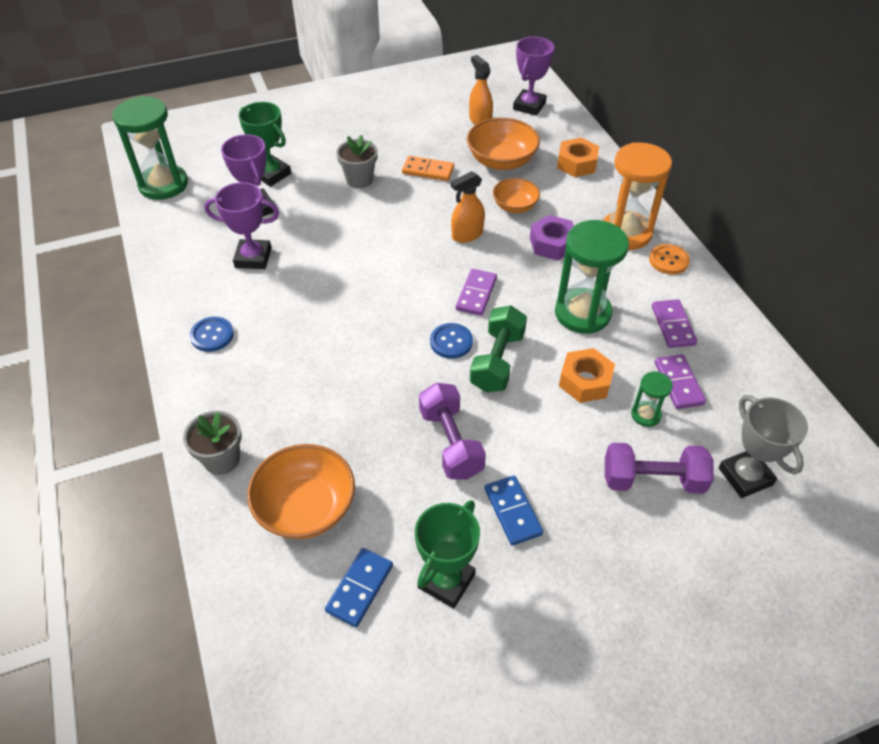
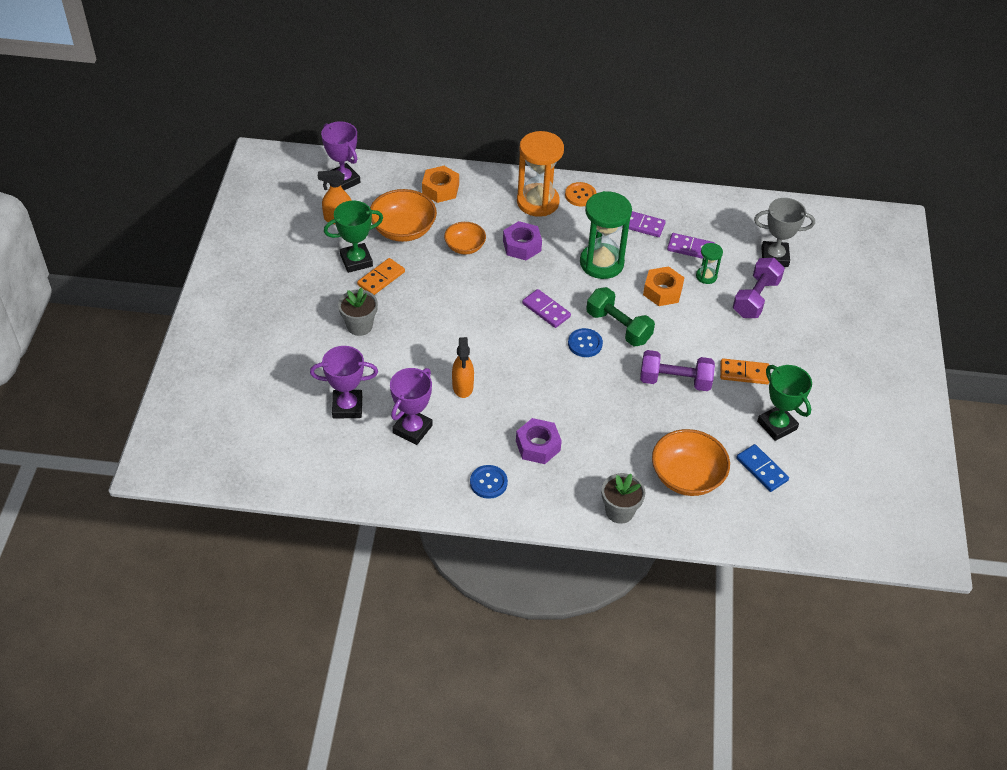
camera: 65 degrees left, 0 degrees up
(163, 184) = (260, 464): green hourglass -> none
(271, 174) = (305, 382): green trophy -> green trophy (356, 261)
(281, 355) = (538, 446): none -> purple nut
(467, 235) = (478, 288): orange spray bottle -> orange spray bottle (462, 386)
(513, 511) = (744, 373): blue domino -> orange domino

